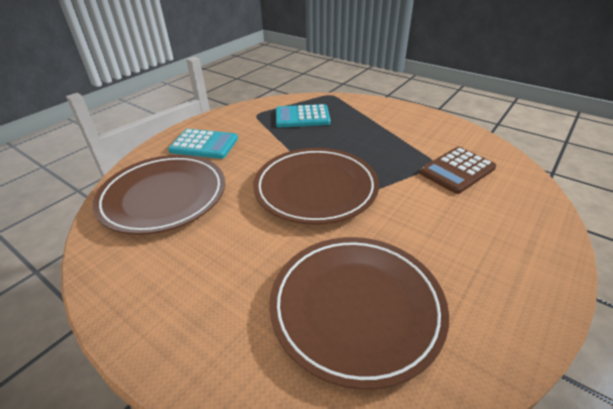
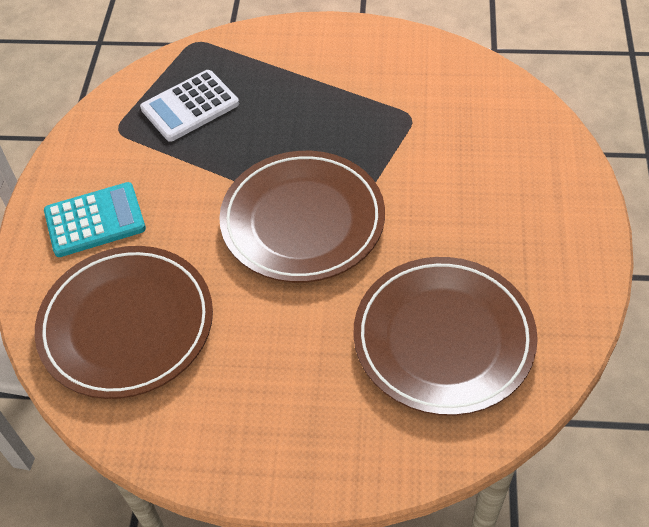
camera: 30 degrees left, 15 degrees up
(302, 117) = (190, 106): turquoise calculator -> white calculator
(457, 170) = (441, 117): brown calculator -> none

